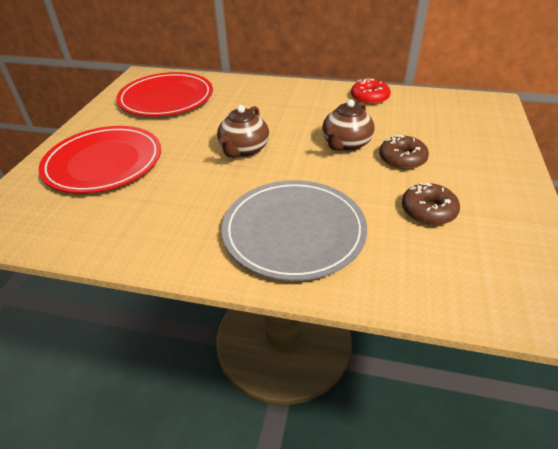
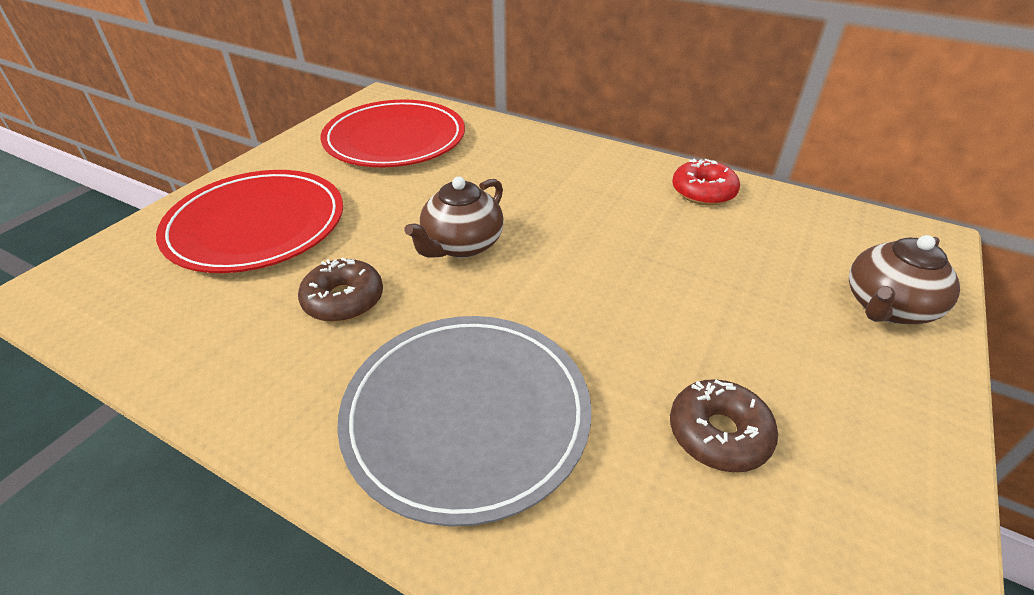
camera: 15 degrees right, 0 degrees up
(346, 144) = (627, 268): brown teapot -> brown teapot (886, 307)
(402, 159) = (712, 317): brown donut -> brown donut (343, 300)

